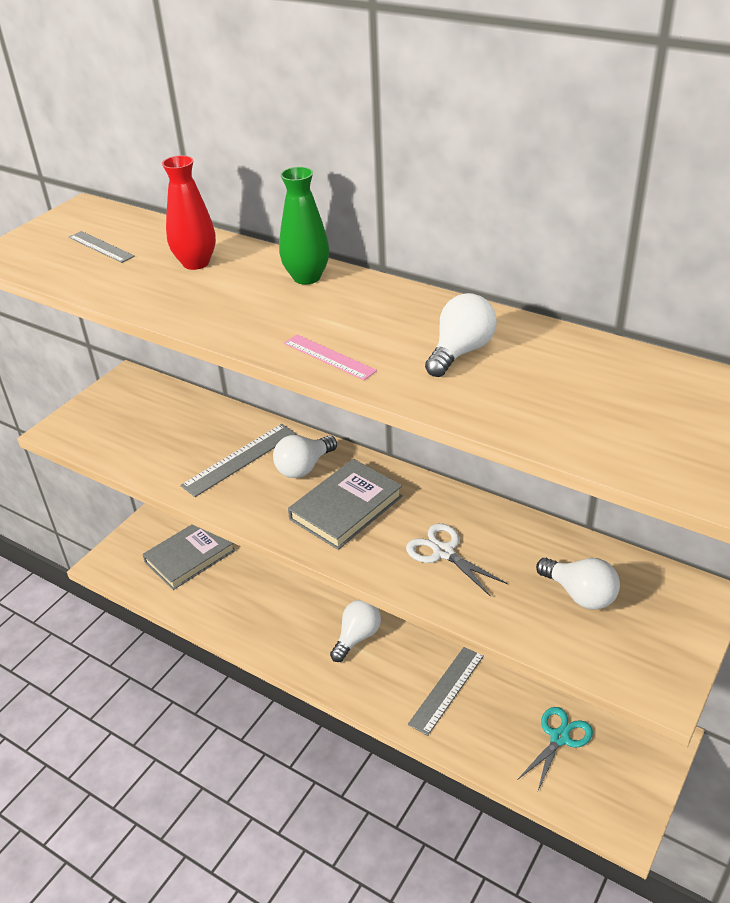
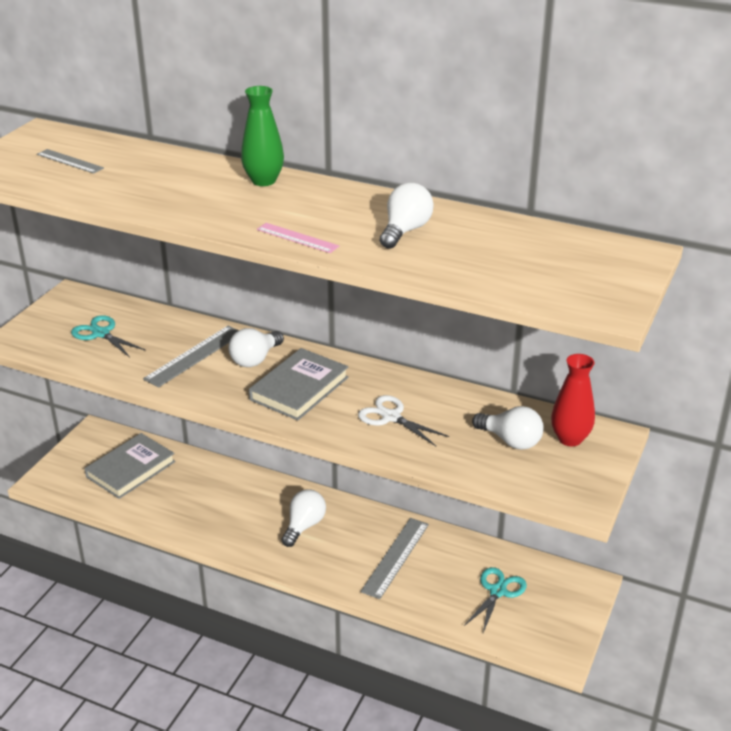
camera: 10 degrees left, 5 degrees down
(148, 427) = (101, 333): none -> turquoise scissors
(196, 263) = (162, 172): red vase -> red vase (570, 439)

